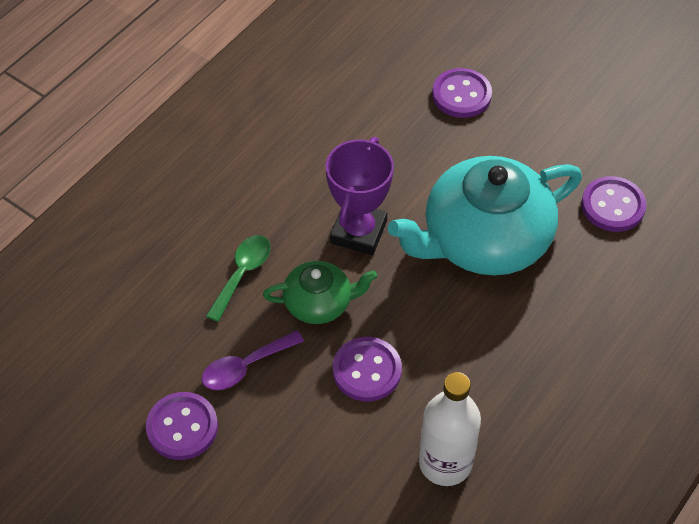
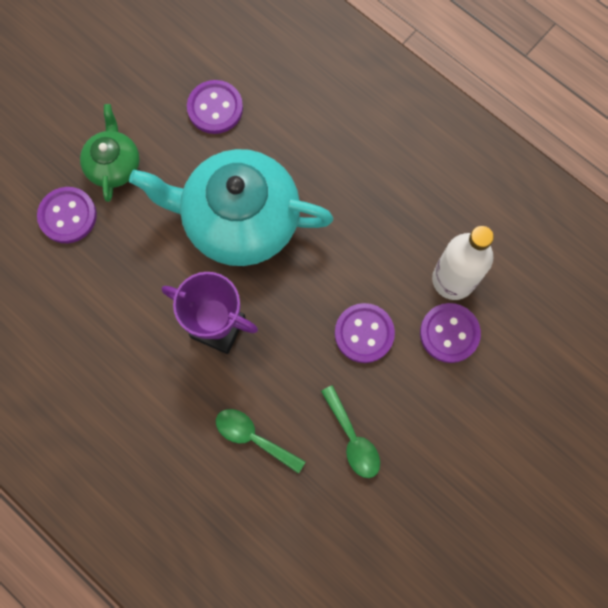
camera: 85 degrees left, 20 degrees up
(182, 427) = (409, 497): purple button -> purple button (449, 333)
(245, 367) = (353, 439): purple spoon -> green spoon
(319, 303) = (292, 369): green teapot -> green teapot (114, 165)
(484, 240) = (239, 219): turquoise teapot -> turquoise teapot turned 120 degrees clockwise

